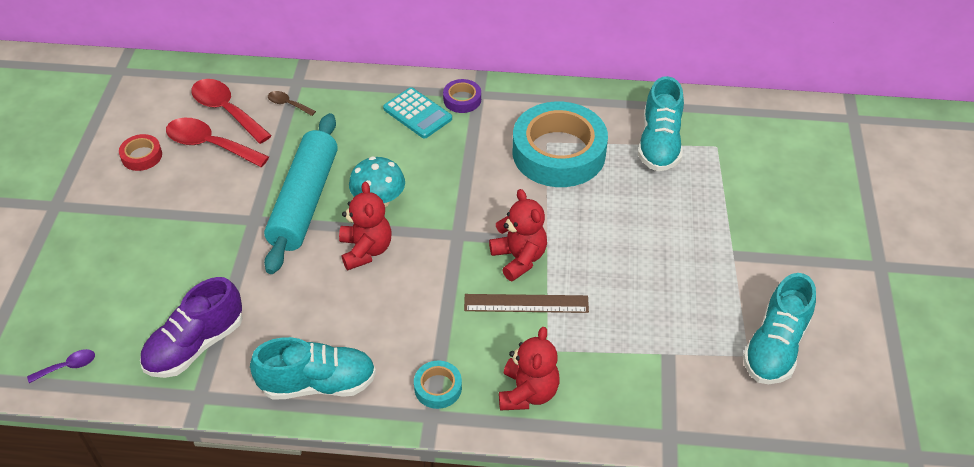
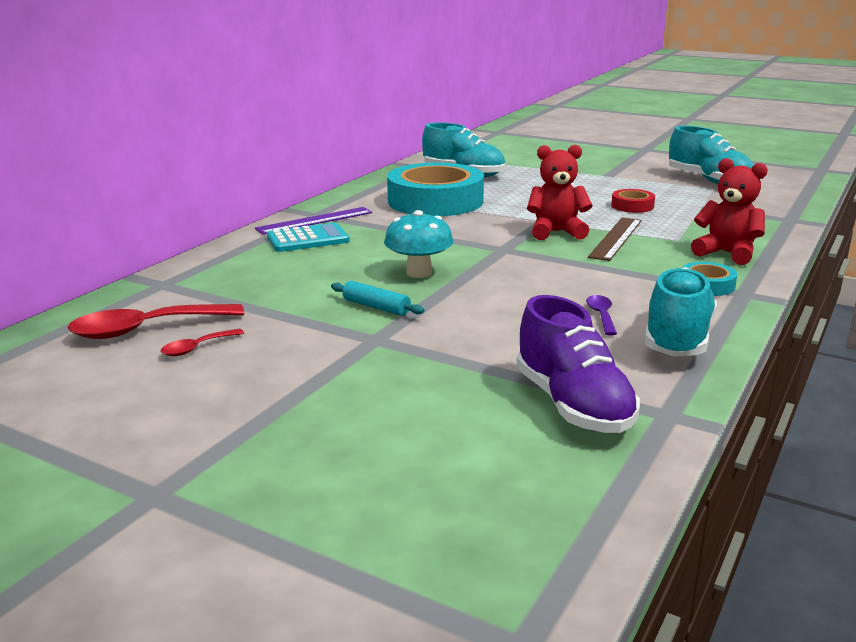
camera: 65 degrees left, 25 degrees down
(68, 366) = (555, 522): purple spoon -> purple spoon (601, 315)
(142, 156) = (146, 400): red tape -> red tape (632, 206)
(210, 145) = (197, 348): red spoon -> red spoon, size x0.50
(288, 104) = (194, 293): brown spoon -> none
(304, 201) = (376, 307): turquoise rolling pin -> turquoise rolling pin, size x0.40
(366, 250) = (487, 288): red teddy bear -> none
(462, 99) = (315, 220): purple tape -> purple ruler

